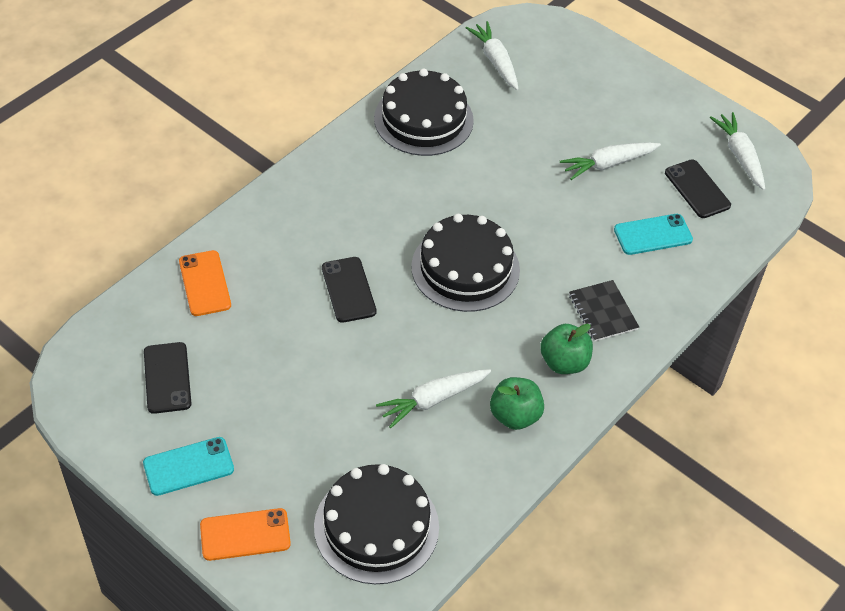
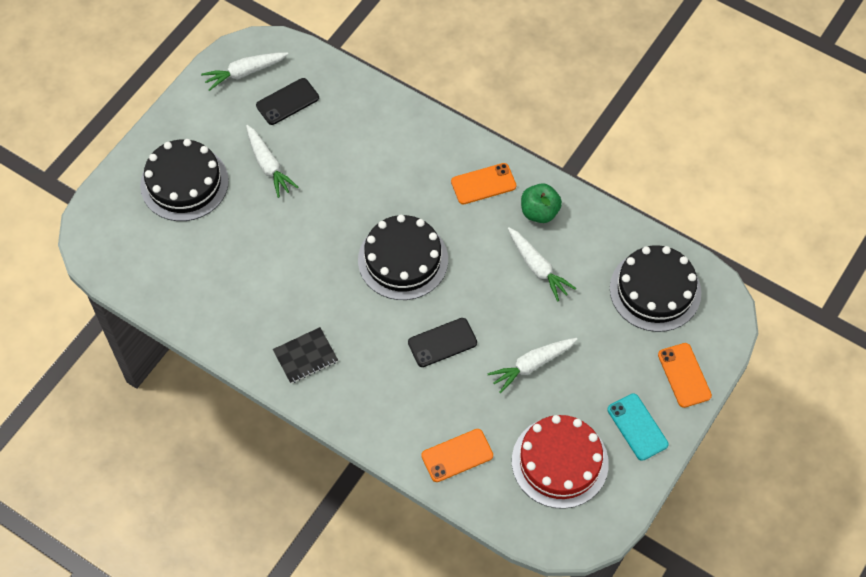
camera: 95 degrees left, 10 degrees up
(167, 378) = (560, 462): black phone -> red cake
(423, 119) = (233, 312): black cake -> black cake (184, 183)
(495, 61) = (148, 262): white carrot -> white carrot (532, 365)
(564, 362) = (483, 184): green apple -> orange phone
(603, 312) = (429, 161): black notebook -> black notebook (305, 356)
(653, 234) = (343, 131): turquoise phone -> none

